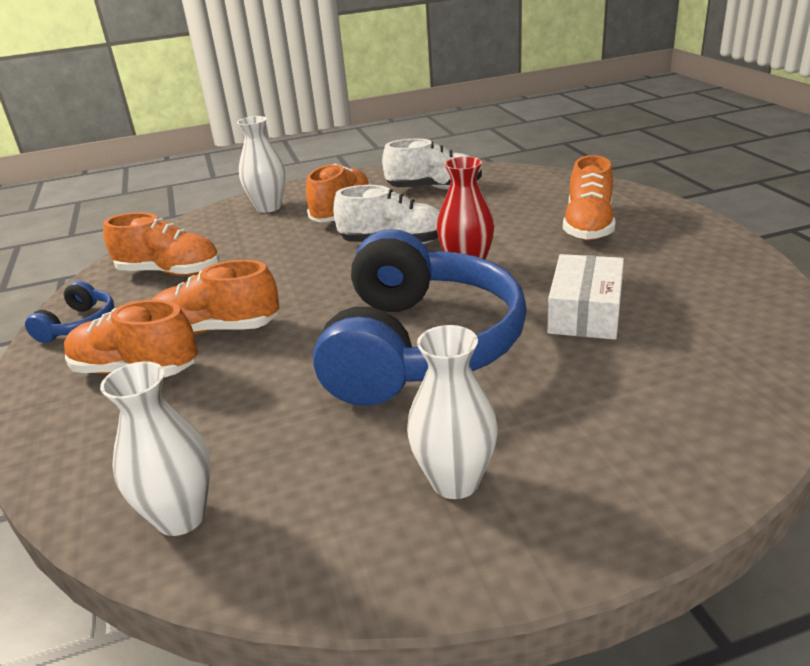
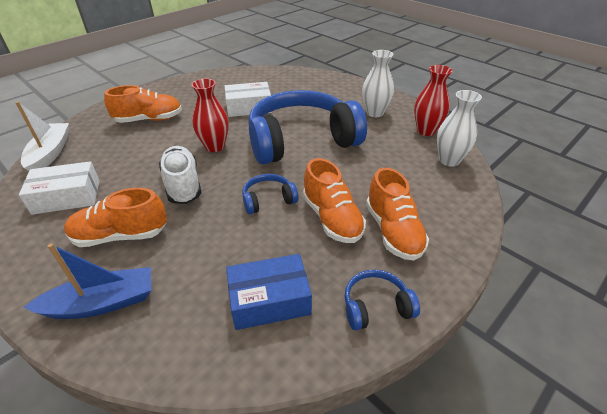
camera: 120 degrees left, 10 degrees up
(170, 272) = (269, 300): orange shoe -> blue box
(268, 207) = (102, 303): white vase -> blue boat
(303, 292) = (268, 200): none -> blue headphones
(307, 540) = (426, 131): none -> red vase
(434, 188) = (67, 197): white shoe -> white box
(534, 176) = (50, 153): none -> white boat

